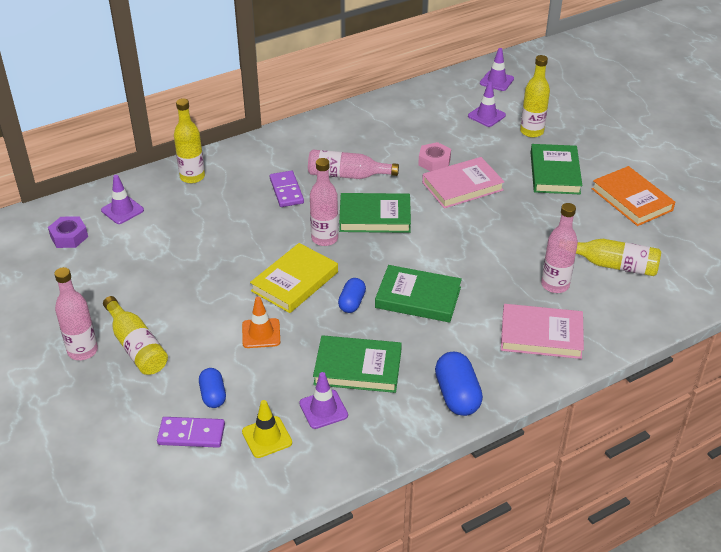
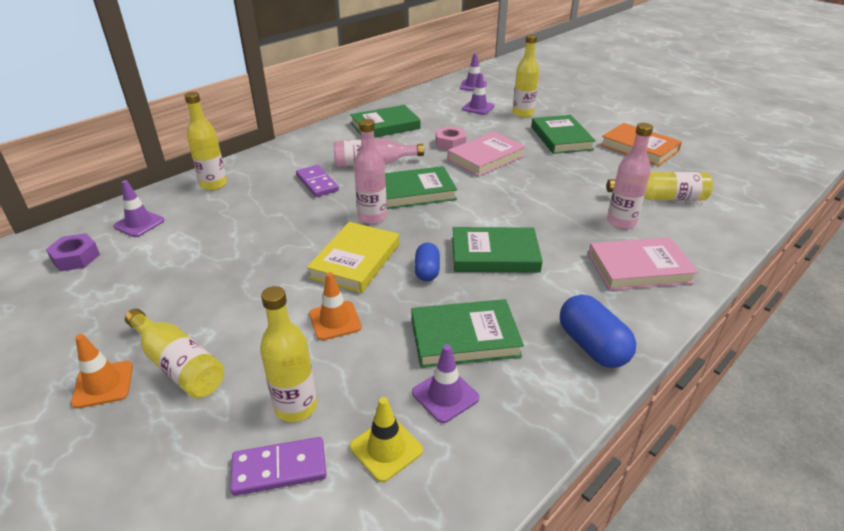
camera: 15 degrees left, 5 degrees down
(82, 351) = (103, 384): pink bottle -> orange traffic cone
(213, 395) = (296, 407): blue capsule -> yellow bottle
(377, 127) = (385, 126): none -> green book

